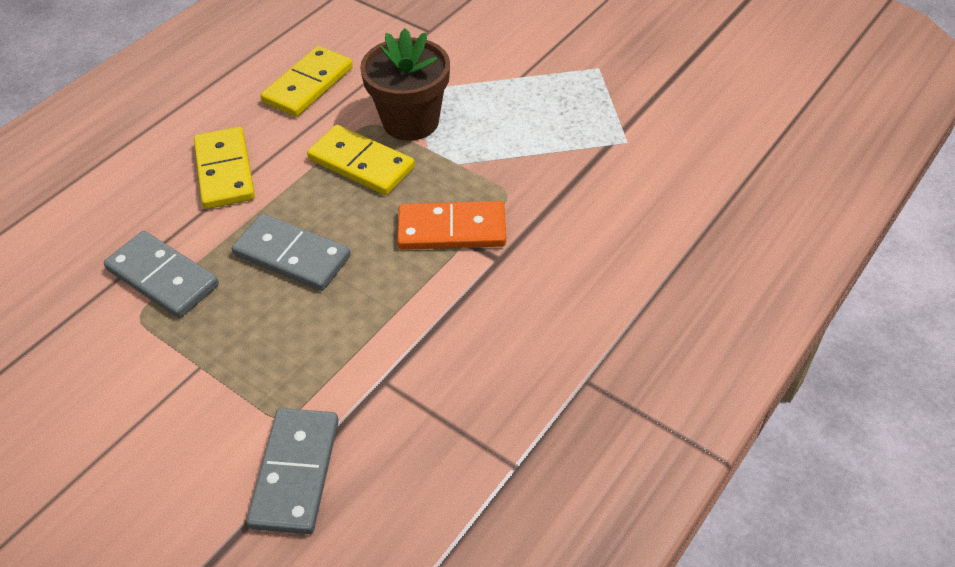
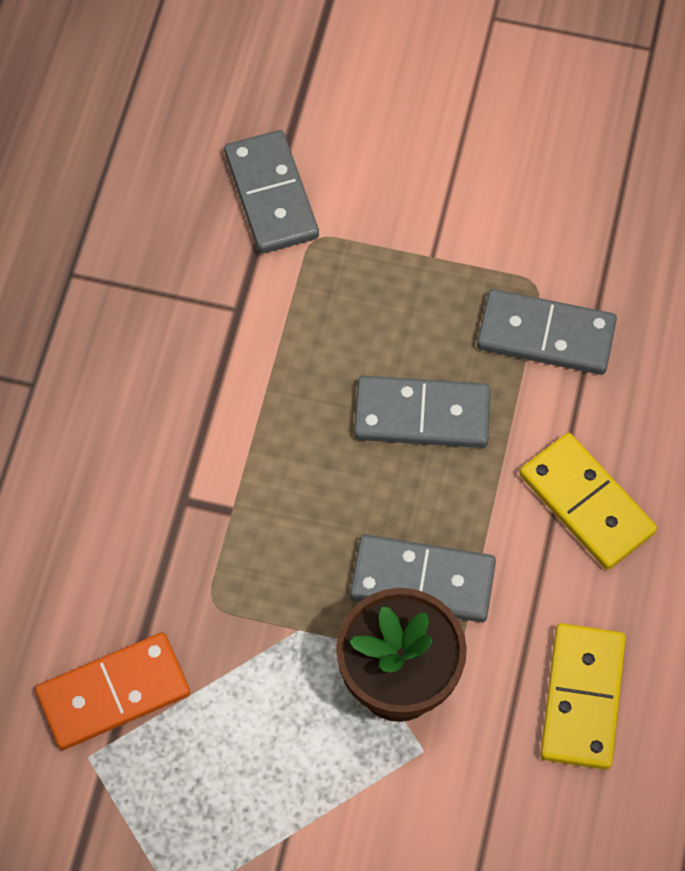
camera: 155 degrees right, 15 degrees up
(361, 164) = (422, 581): yellow domino -> grey domino
(452, 229) = (257, 521): orange domino -> orange domino (113, 693)

